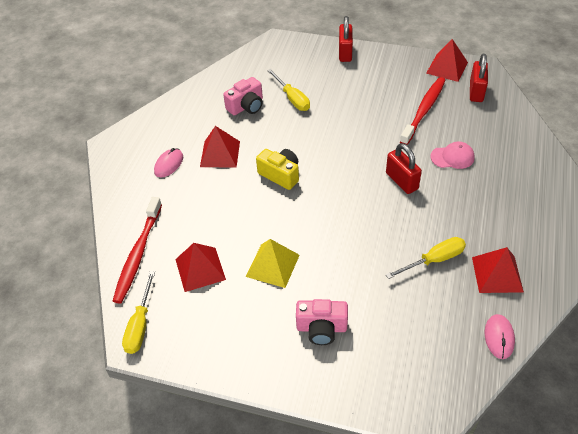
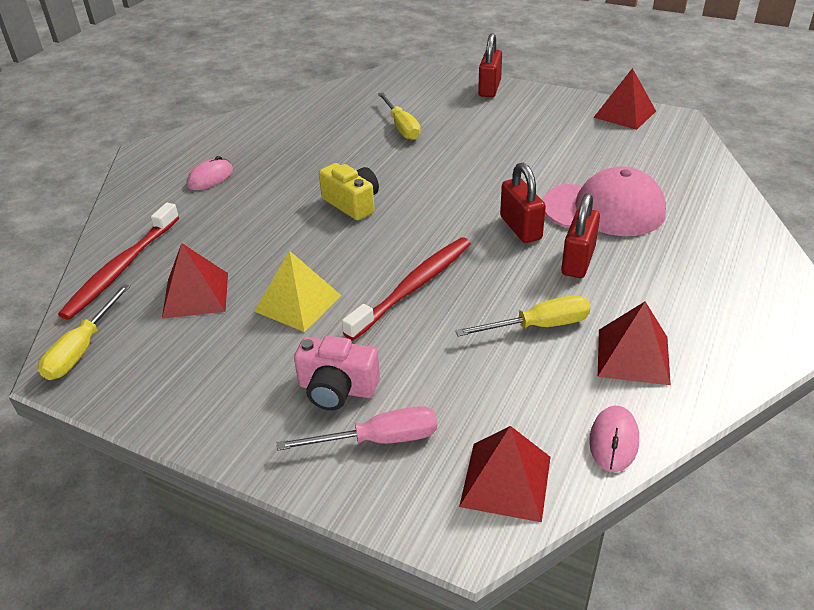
camera: 10 degrees right, 10 degrees down
(220, 154) = (281, 174): red pyramid -> red pyramid (505, 481)
(246, 106) = (338, 129): pink camera -> none
(360, 360) = (379, 440): none -> pink screwdriver
(424, 110) = (578, 155): red toothbrush -> red toothbrush (414, 287)
(452, 157) = (604, 209): pink cap -> pink cap, size x1.89
(476, 92) = (659, 142): red padlock -> red padlock (578, 261)

